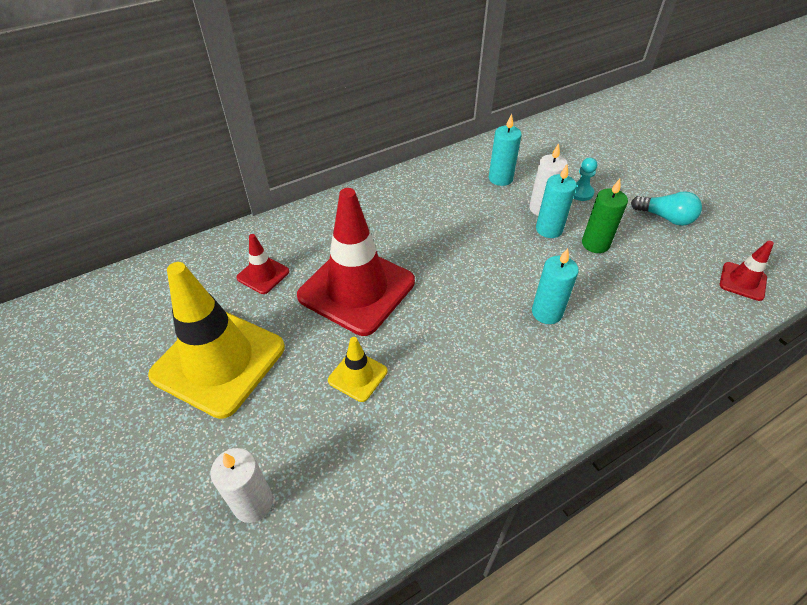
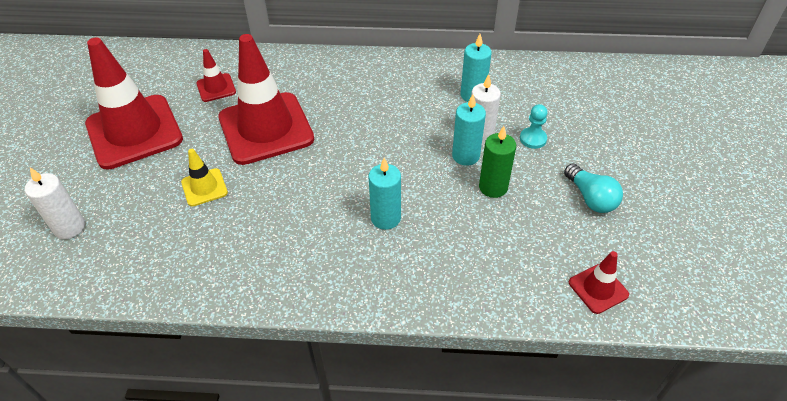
camera: 35 degrees right, 0 degrees up
(219, 361) = (134, 132): yellow traffic cone -> red traffic cone

